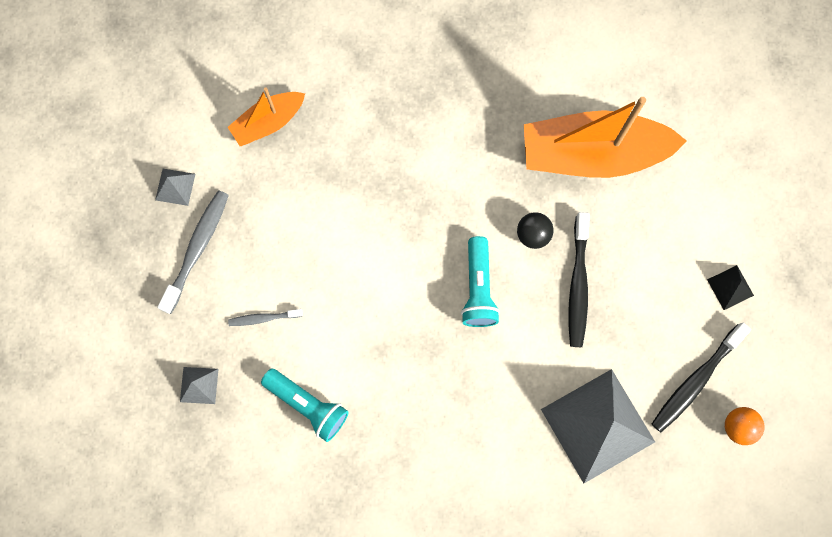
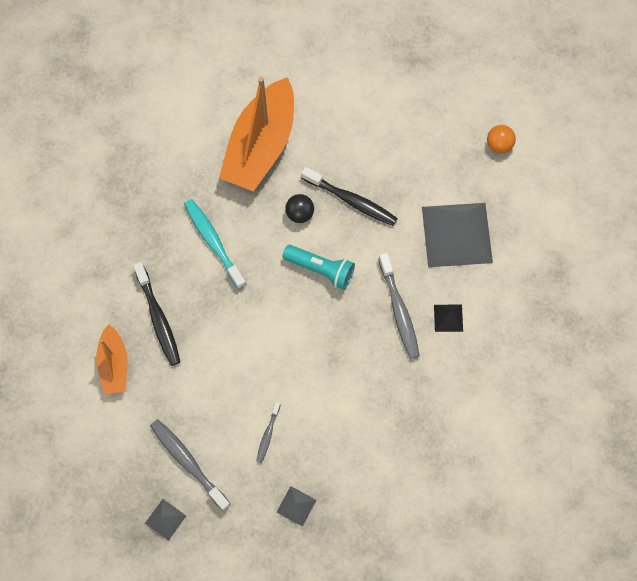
camera: 65 degrees left, 5 degrees down
(175, 186) = (128, 458): grey pyramid -> grey pyramid (165, 519)
(308, 405) = (349, 430): turquoise flashlight -> none
(453, 157) = (213, 242): none -> turquoise toothbrush
(472, 398) = (399, 310): none -> grey toothbrush
(695, 381) = (455, 156): black toothbrush -> black toothbrush (158, 318)
(730, 287) = (401, 103): black pyramid -> black pyramid (448, 318)

